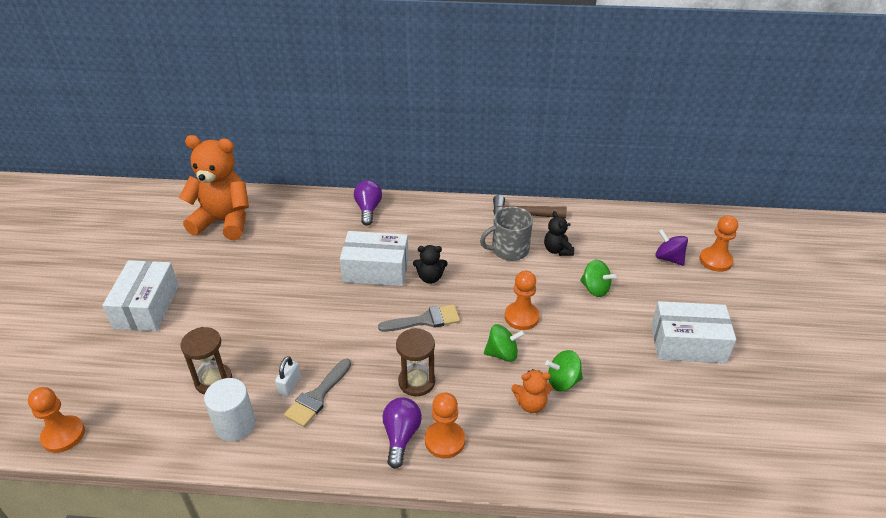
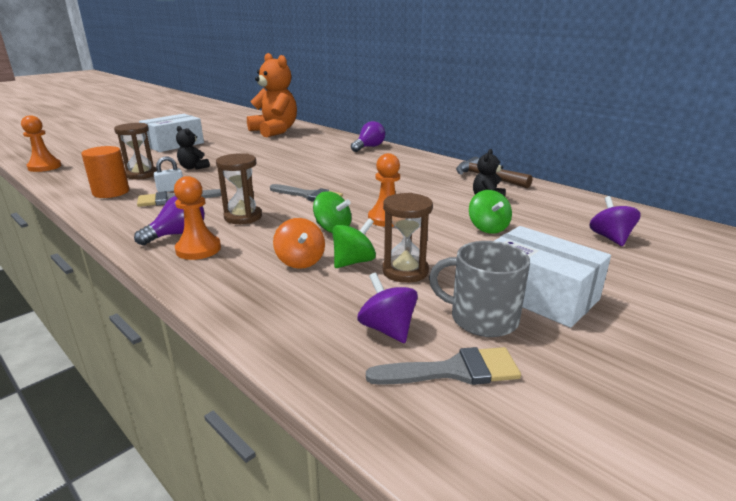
camera: 40 degrees right, 15 degrees down
(235, 425) = (111, 192): white cylinder -> orange cylinder
(376, 270) = (322, 168): white box -> none
(430, 278) = (352, 181): black teddy bear -> black teddy bear (193, 168)
(509, 250) = (442, 188): grey mug -> grey mug (482, 318)
(531, 404) = (300, 261): orange teddy bear -> orange spinning top
(563, 381) = (353, 262): green spinning top -> green spinning top turned 105 degrees clockwise
(602, 370) = (405, 271): none -> brown hourglass
(653, 428) = (387, 329): none -> purple spinning top
(713, 434) = (454, 371): none -> grey brush
(715, 260) = (677, 258): orange pawn -> none

